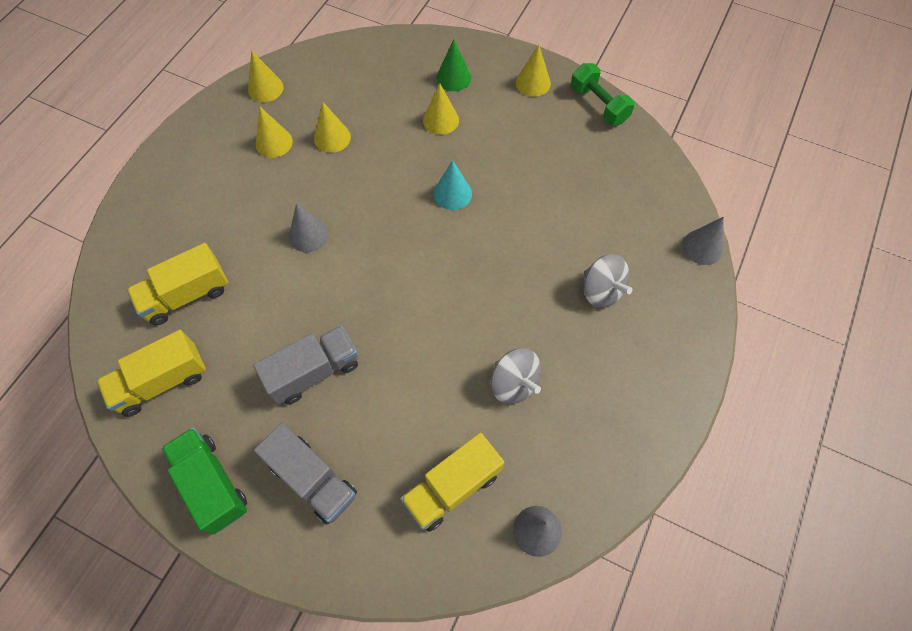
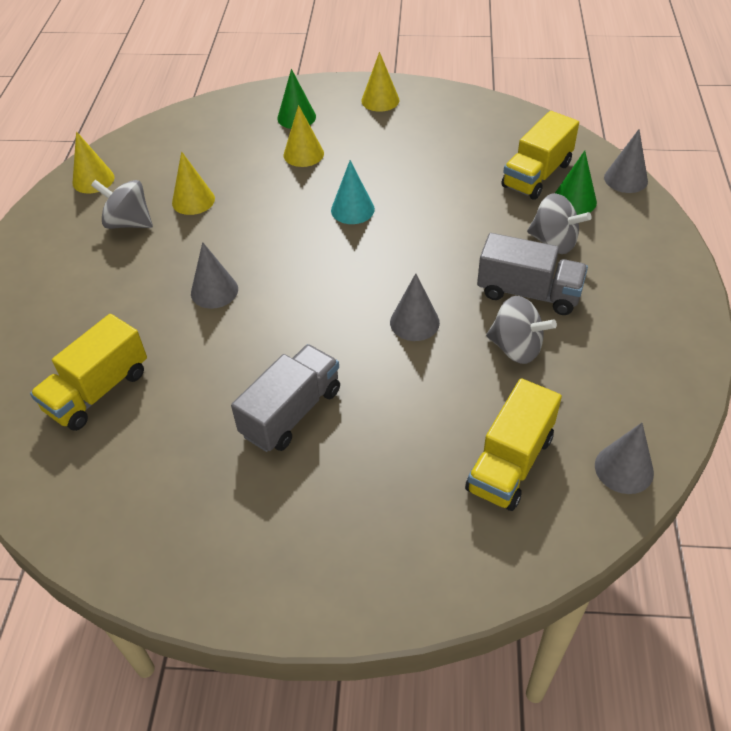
camera: 20 degrees left, 15 degrees down
(162, 382) = (111, 485): yellow truck -> yellow truck (537, 175)
(212, 484) = (229, 565): green truck -> none
(274, 142) = (129, 223): yellow cone -> grey spinning top
(312, 479) = (349, 514): grey truck -> grey truck (528, 292)
(446, 326) = (414, 322): none -> grey cone
(598, 105) = (455, 100): green dumbbell -> none
(643, 253) = (574, 200): none -> green cone

